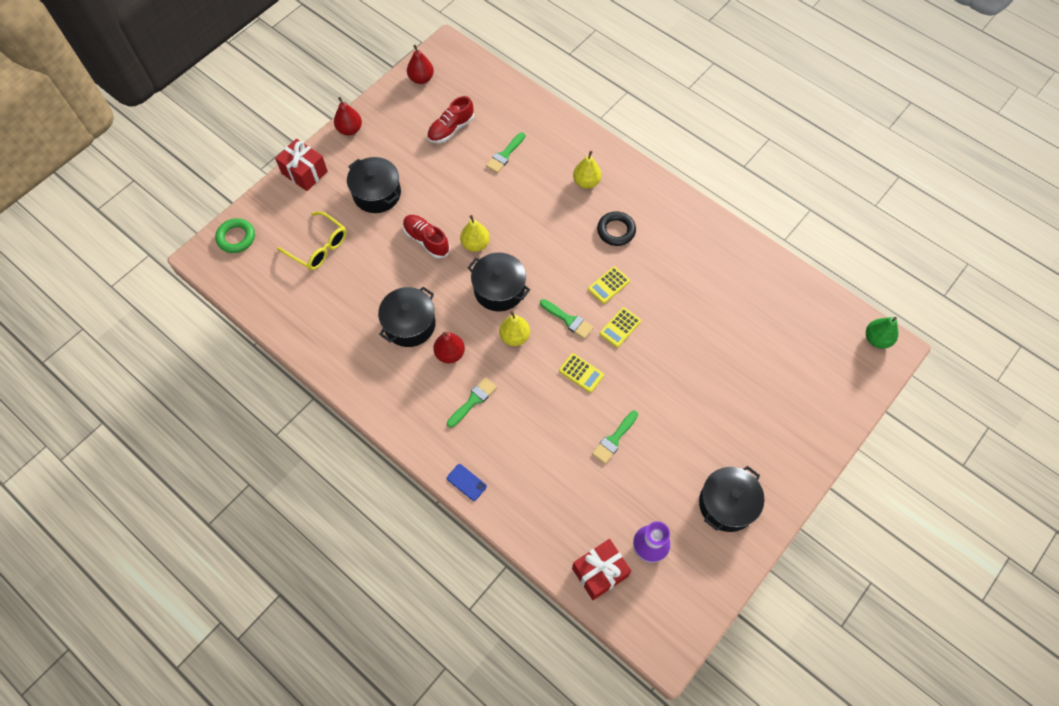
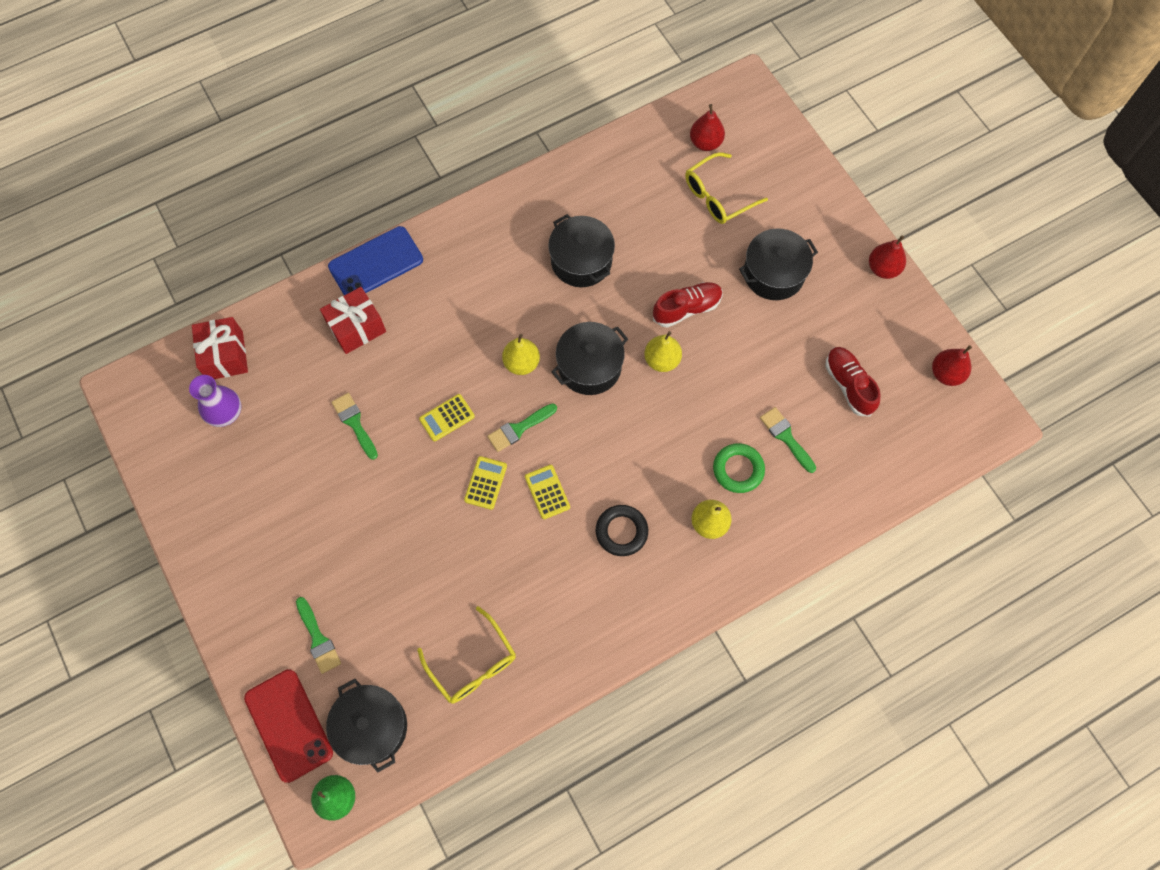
camera: 110 degrees right, 5 degrees up
(236, 237) = (760, 120): green ring -> green ring (738, 469)
(304, 172) = (831, 205): red gift -> red gift (356, 327)
(450, 353) = (528, 290): red pear -> red pear (705, 143)
(466, 482) = (376, 263): blue phone -> blue phone, size x2.10
(473, 400) = (462, 297): green brush -> green brush (318, 639)
(620, 327) = (485, 483): yellow calculator -> yellow calculator turned 45 degrees clockwise
(727, 504) = (229, 511): black pot -> black pot (372, 727)
(749, 289) = (473, 664): none -> yellow glasses
(851, 389) = (289, 725): none -> red phone

